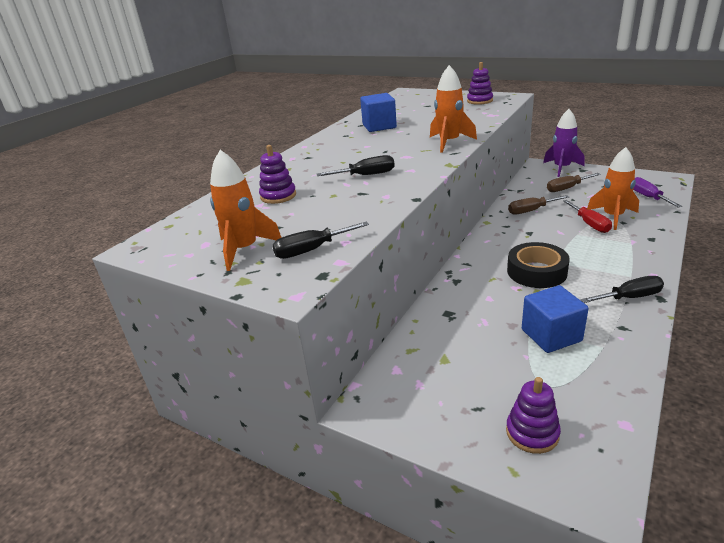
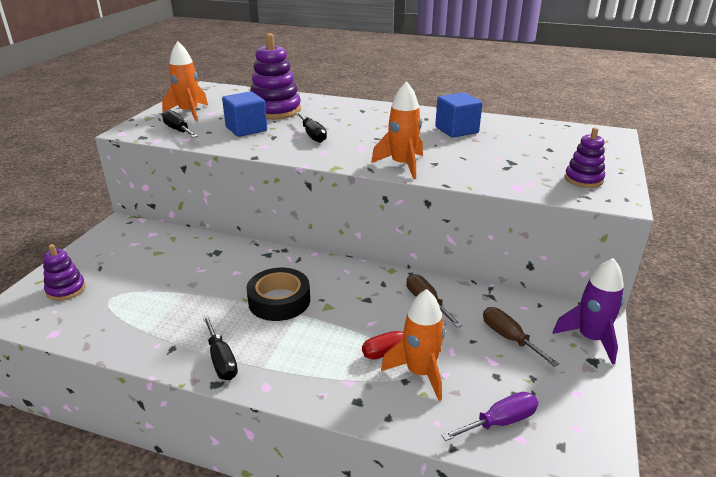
camera: 75 degrees right, 0 degrees up
(278, 196) = (275, 111): purple stacking toy -> purple stacking toy, size x1.77
(551, 335) = (171, 304): blue cube -> blue cube (246, 129)

